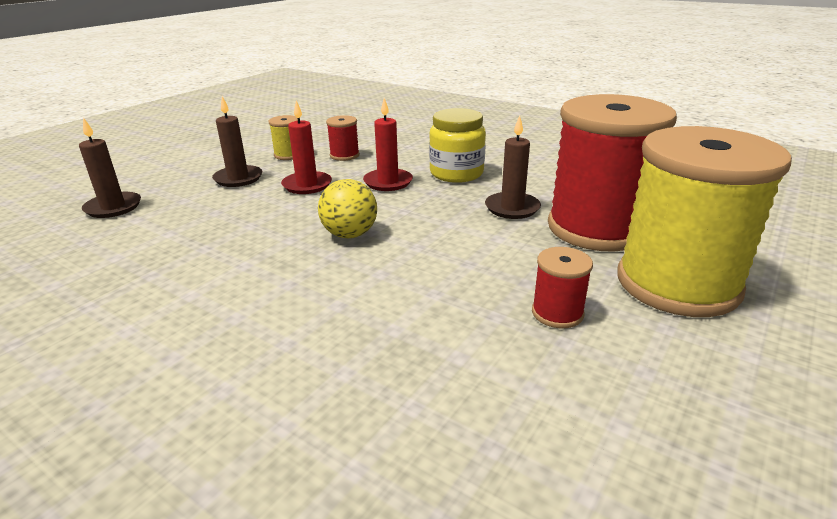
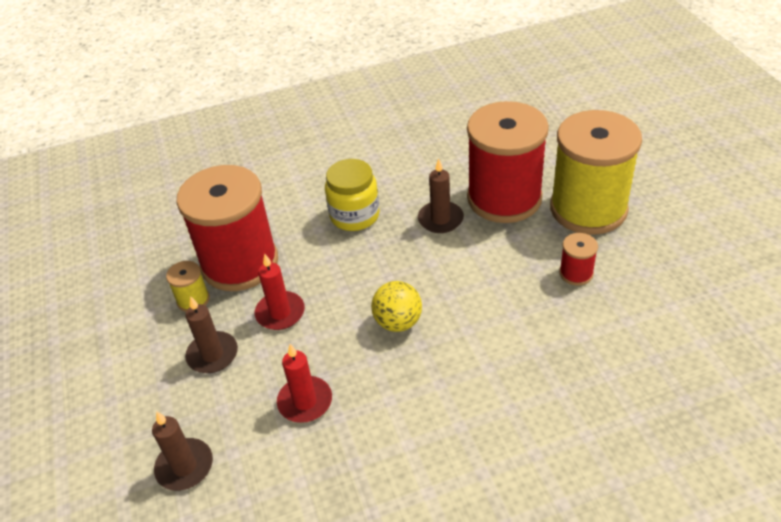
camera: 50 degrees left, 15 degrees up
(344, 155) = (240, 263): red spool -> red spool, size x2.45
(388, 182) = (328, 261): red candle -> red candle (305, 401)

